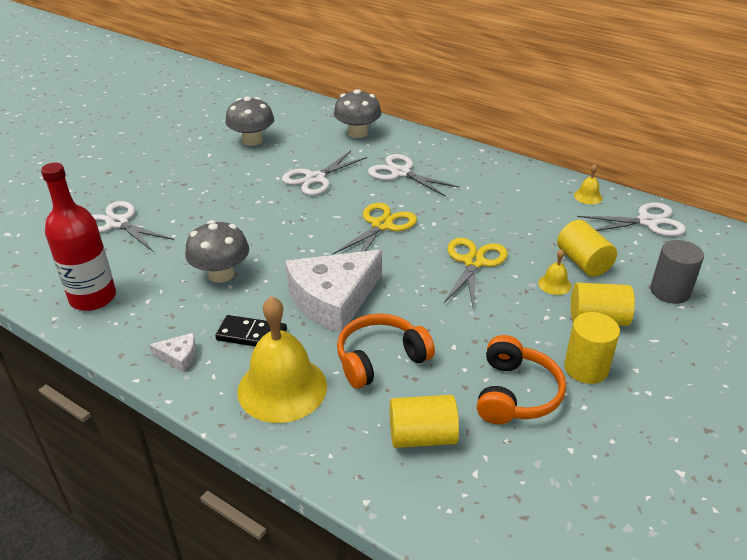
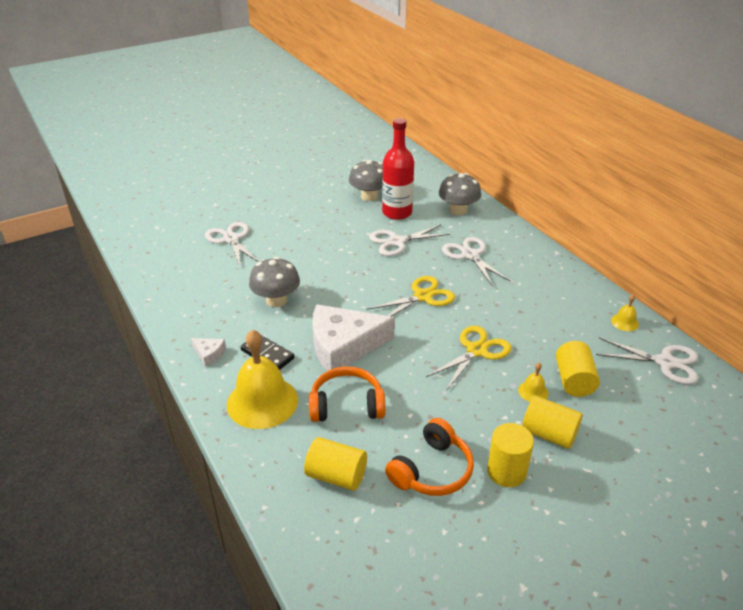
camera: 25 degrees right, 0 degrees up
(93, 298) = (181, 291): red bottle -> red bottle (397, 213)
(670, 291) = (636, 432): grey cylinder -> none

